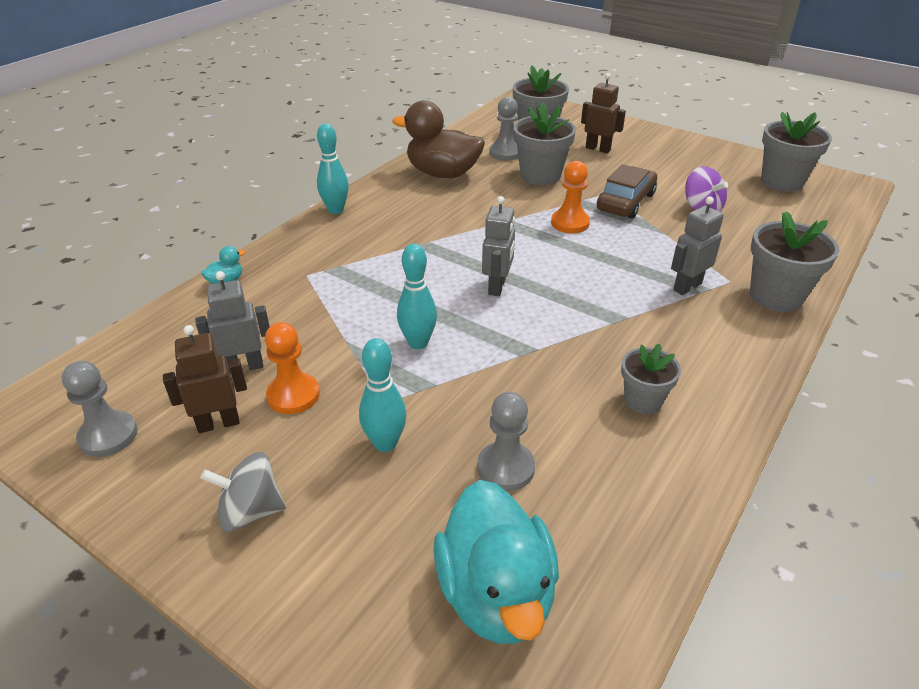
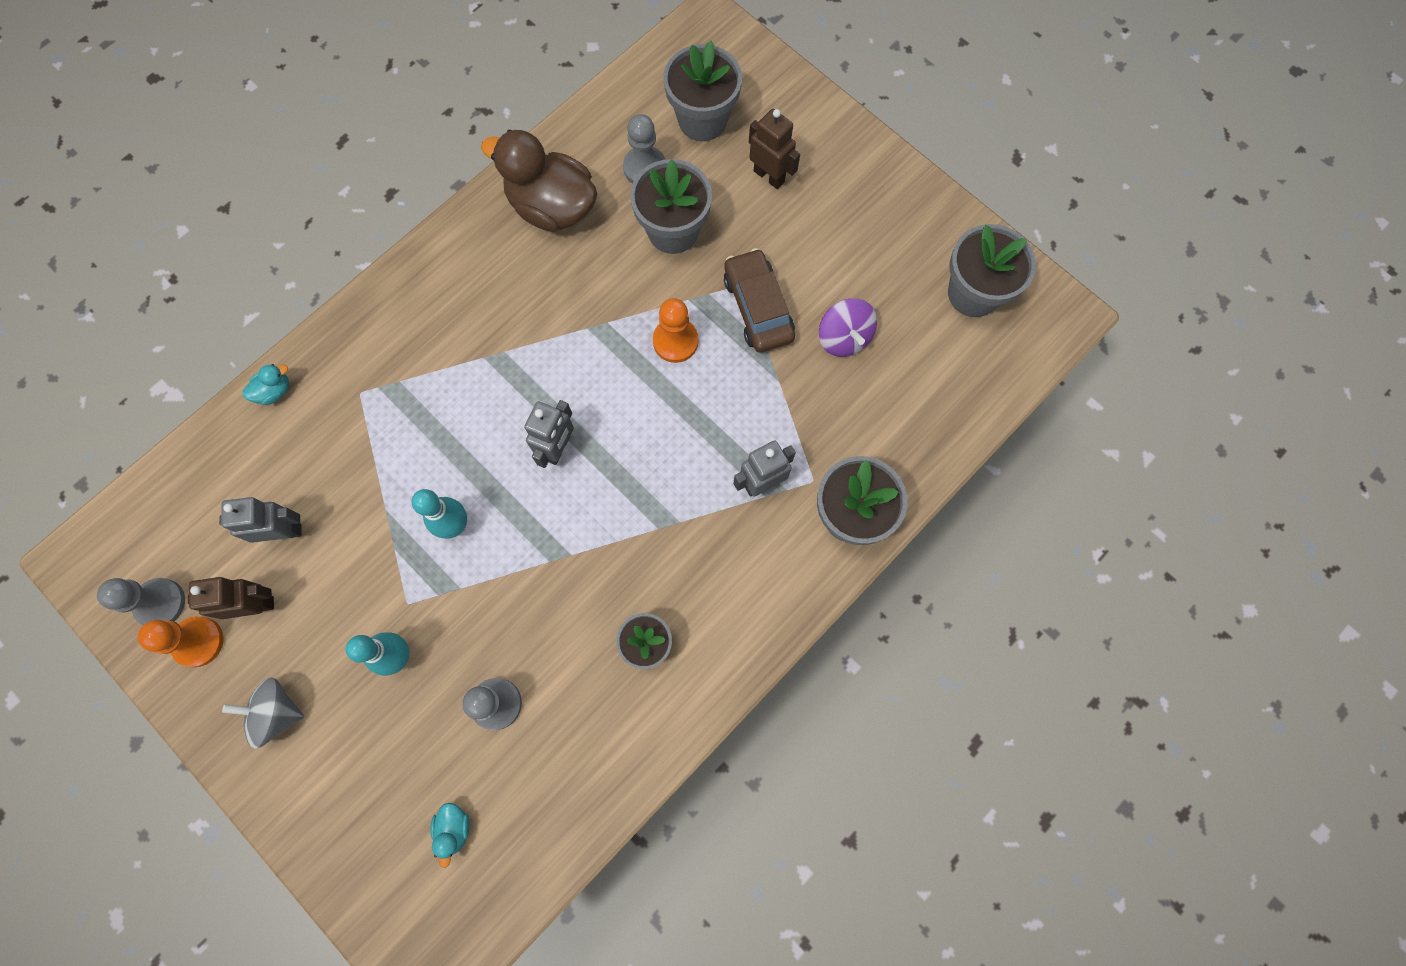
camera: 10 degrees right, 35 degrees up
(293, 395) = (325, 579): orange pawn -> orange pawn (198, 642)
(336, 210) = (408, 269): turquoise bowling pin -> none
(496, 594) = (454, 828): turquoise duck -> turquoise duck, size x0.41
(626, 202) = (758, 307): brown car -> brown car turned 60 degrees counterclockwise

